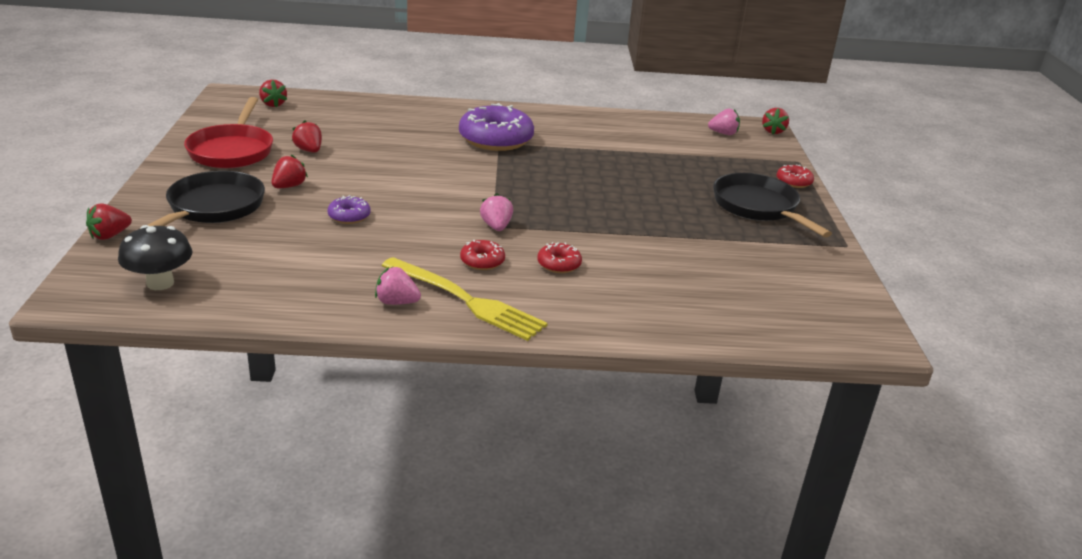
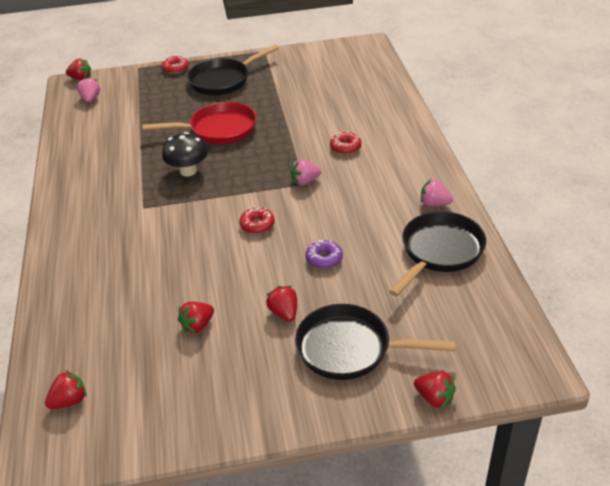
camera: 95 degrees left, 10 degrees up
(160, 283) = (485, 329): black mushroom -> black mushroom (188, 171)
(232, 150) = (216, 385): red pan -> red pan (218, 129)
(289, 186) = (284, 313): red strawberry -> red strawberry turned 45 degrees clockwise
(304, 284) = (439, 252): none -> black pan
(396, 302) = (434, 204): pink strawberry -> pink strawberry turned 105 degrees clockwise
(468, 301) = (414, 175): yellow fork -> none
(482, 261) = (359, 179): red donut -> red donut (257, 225)
(496, 139) = (135, 211): purple donut -> none

